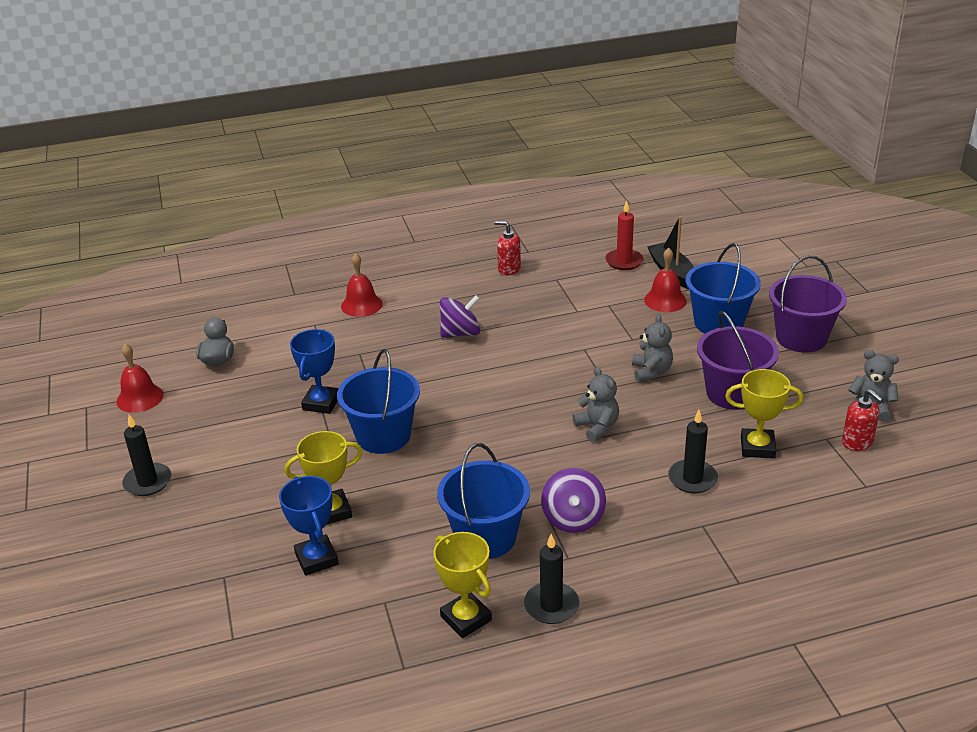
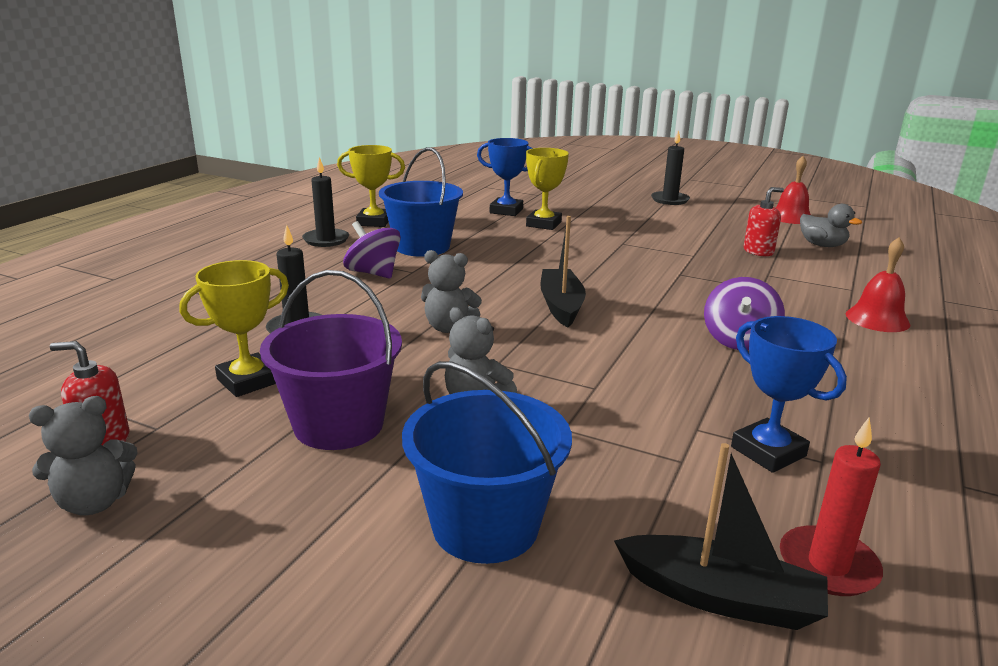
camera: 130 degrees right, 10 degrees down
(321, 403) = (691, 255): blue trophy -> blue trophy (768, 451)
(383, 436) = (603, 258): blue bucket -> none
(502, 407) = (561, 305): none -> black boat
(509, 269) = (900, 438): red soap dispenser -> red soap dispenser (758, 251)
(665, 300) = (627, 520): red bell -> none
(801, 338) = (306, 581): purple bucket -> none

